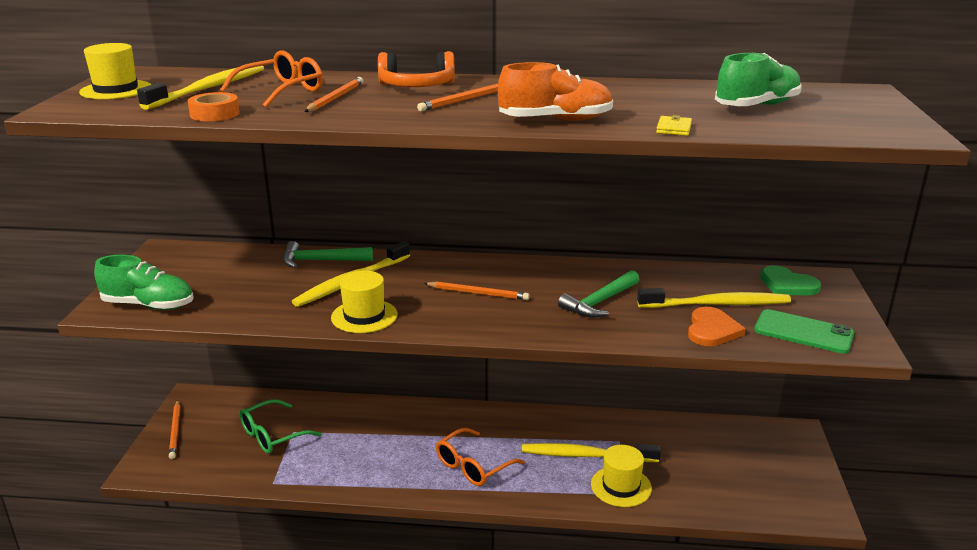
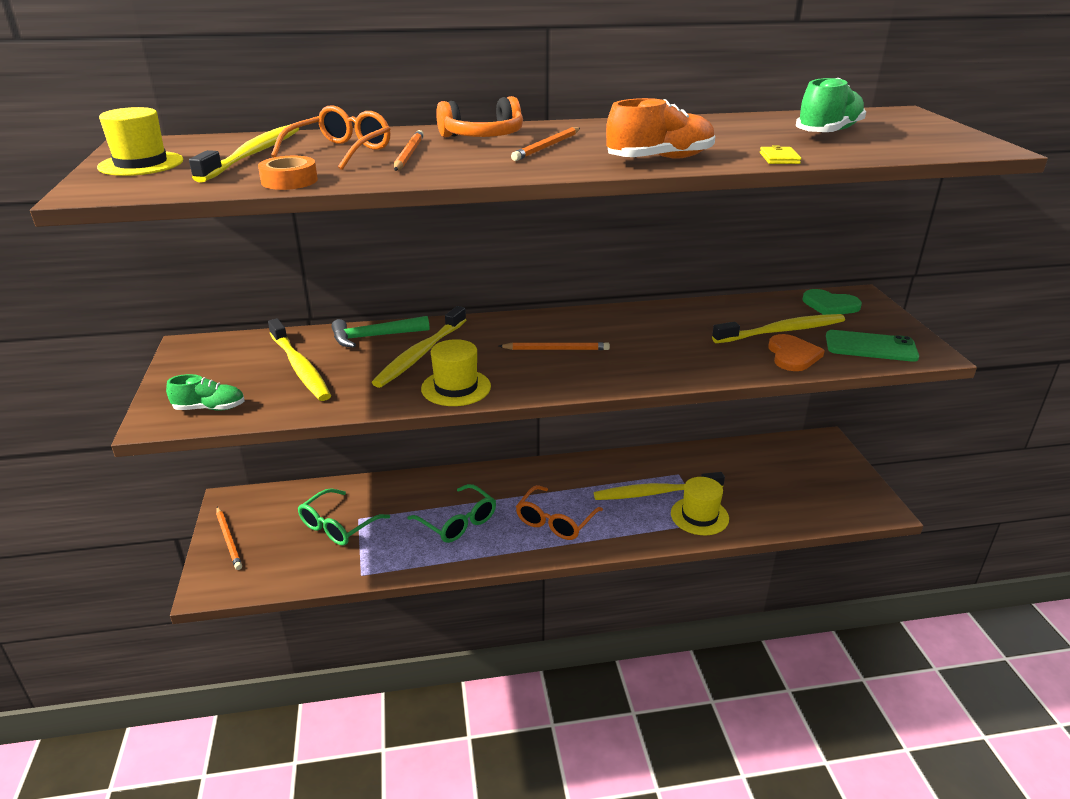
camera: 15 degrees left, 5 degrees up
(149, 305) = (210, 408): green shoe -> green shoe, size x0.65
(241, 280) = (300, 367): none -> yellow toothbrush
(381, 451) = (458, 522): none -> green glasses
(599, 302) = (677, 343): green hammer -> none

